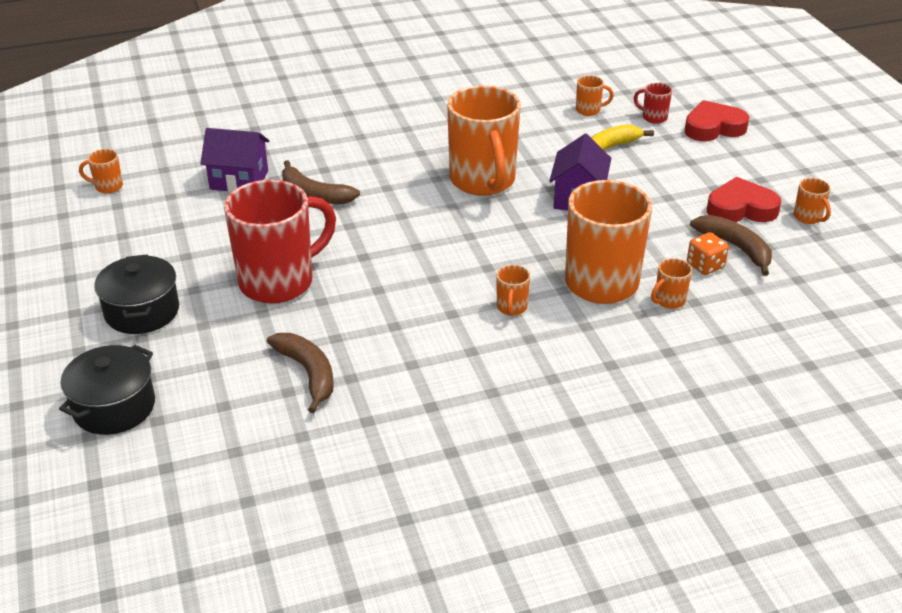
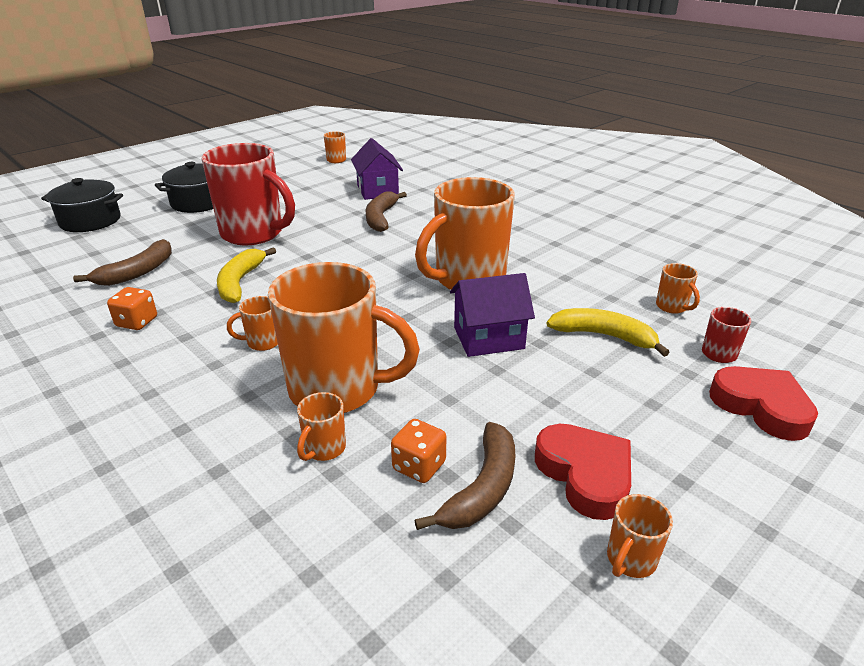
camera: 65 degrees right, 5 degrees down
(388, 306) = (240, 282): none -> yellow banana
(423, 379) = (137, 322): none -> orange dice
(669, 301) = (324, 449): orange mug -> orange mug turned 90 degrees counterclockwise

